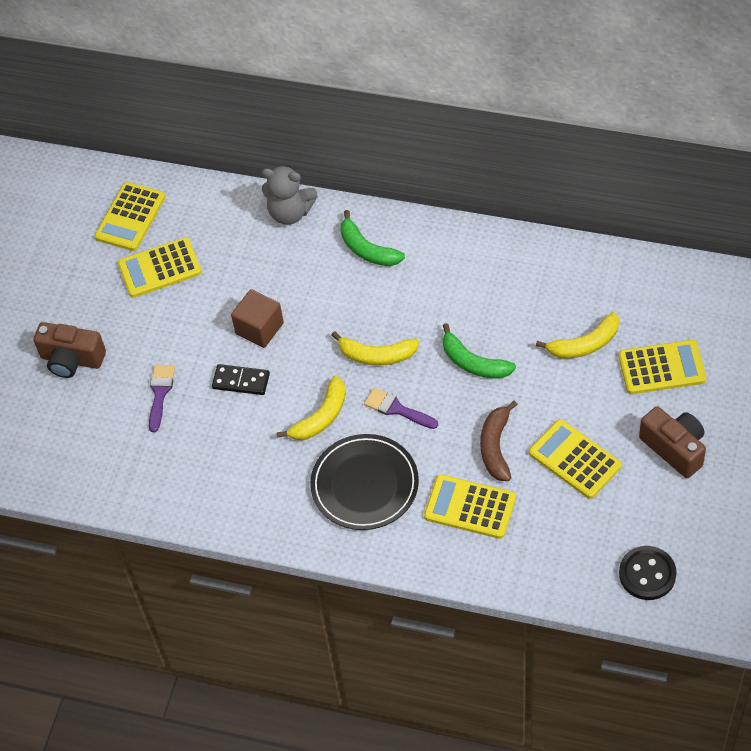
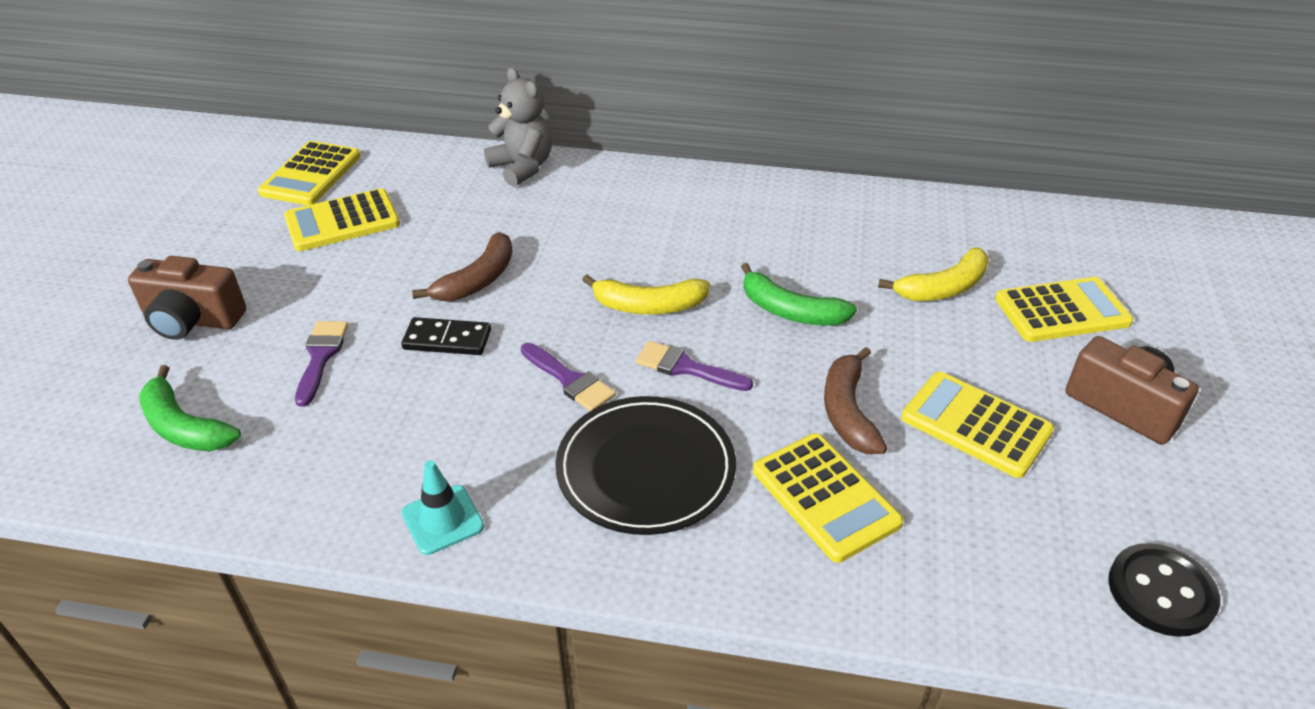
camera: 10 degrees left, 15 degrees down
(245, 514) = (442, 520): none -> turquoise traffic cone
(259, 328) = (478, 280): brown cube -> brown banana
(290, 212) = (522, 167): grey teddy bear -> grey teddy bear turned 135 degrees counterclockwise
(321, 417) = (570, 380): yellow banana -> purple brush
(367, 249) = (625, 199): green banana -> green banana (184, 427)
(470, 507) = (825, 497): yellow calculator -> yellow calculator turned 135 degrees counterclockwise

